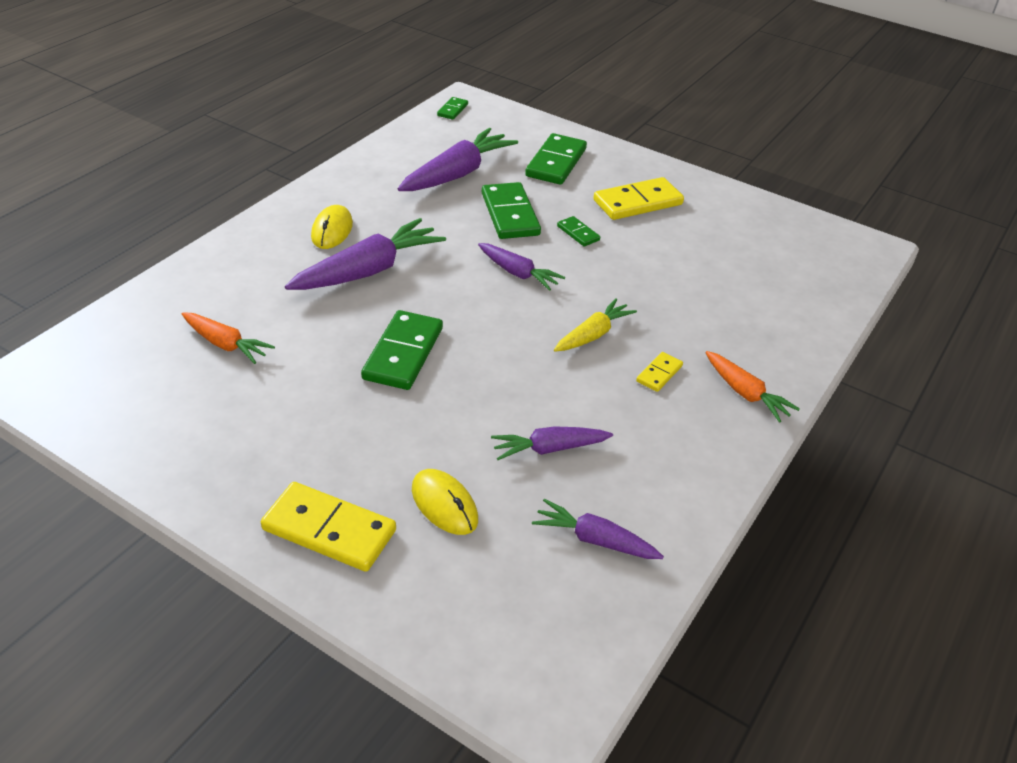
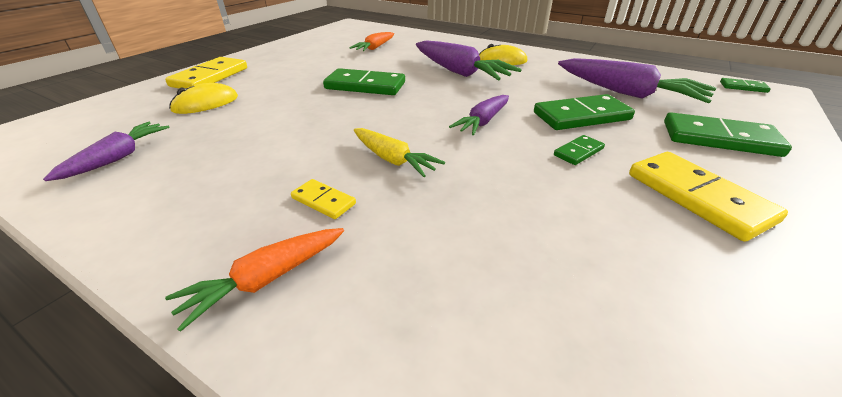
camera: 90 degrees right, 5 degrees down
(549, 449) = (237, 138): purple carrot -> none

